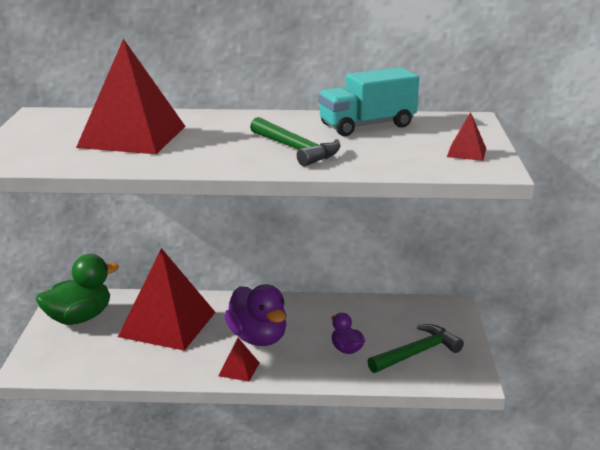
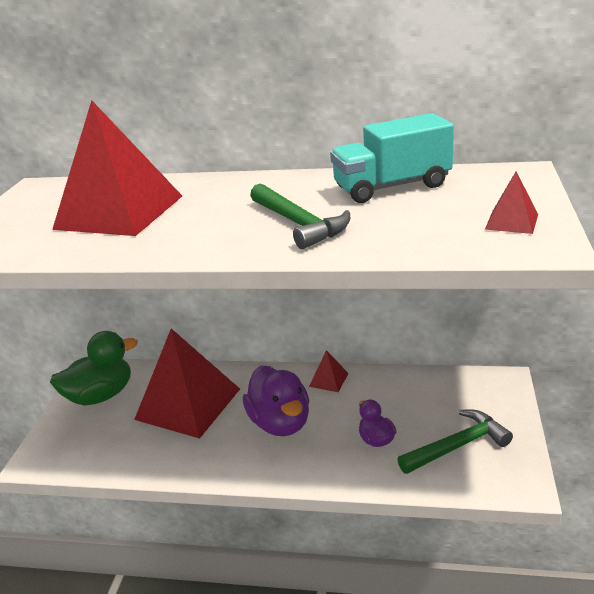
camera: 10 degrees right, 5 degrees up
(239, 369) = (254, 464): red pyramid -> red pyramid (328, 379)

